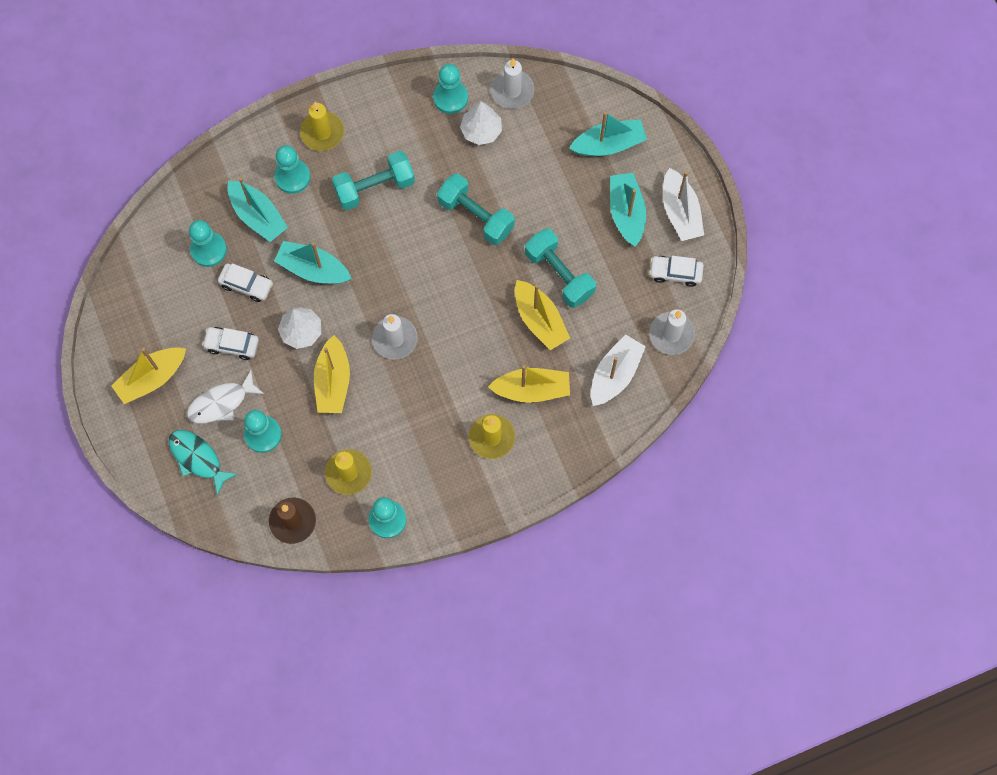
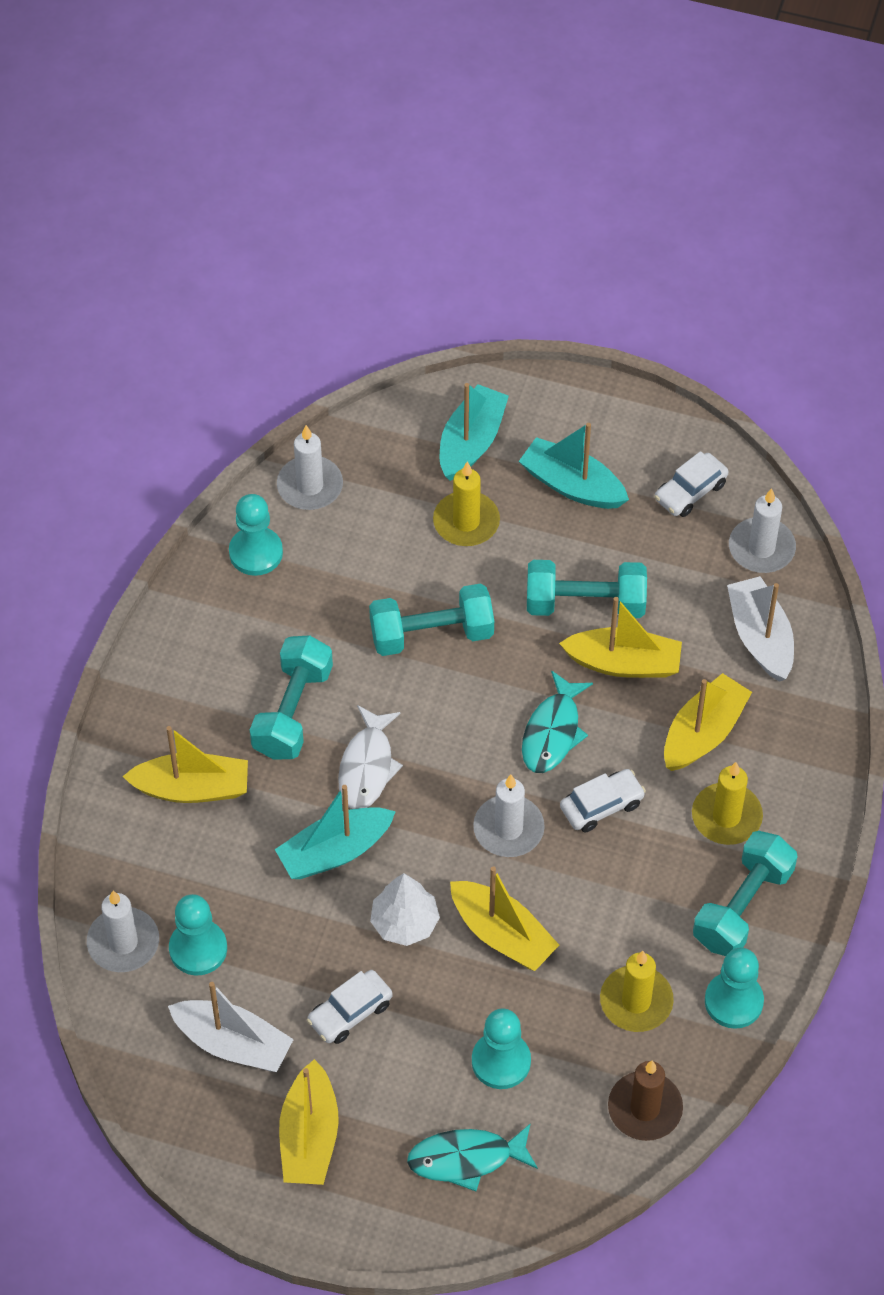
camera: 50 degrees left, 15 degrees down
(184, 214) = (123, 942): none -> white candle
(221, 403) = (416, 1079): white fish -> white fish (367, 767)
(246, 285) = (285, 939): white car -> white car (601, 805)
(258, 216) = (206, 862): turquoise boat -> none
(292, 177) = (192, 788): turquoise pawn -> yellow boat
(322, 133) = (166, 715): yellow candle -> yellow candle (466, 522)
(445, 484) = (742, 906): none -> turquoise dumbbell
(469, 317) = (552, 732): none -> turquoise fish
(481, 130) = (329, 552): white tree -> none
(680, 212) = (620, 434): white boat -> white boat (233, 1044)

